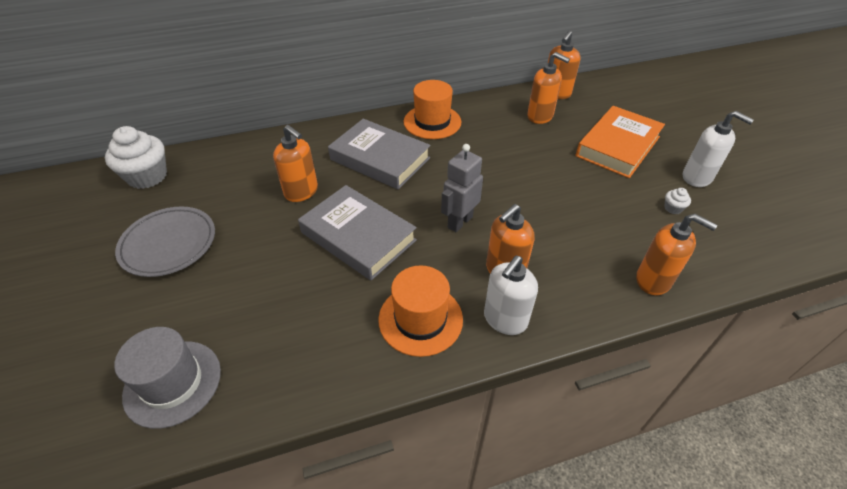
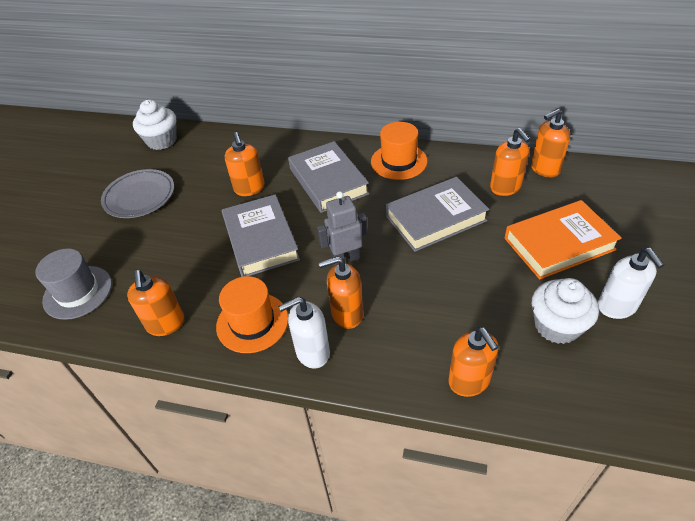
camera: 35 degrees right, 0 degrees up
(324, 365) = (166, 324): none -> orange soap dispenser
(507, 159) = (435, 218): none -> grey book
(673, 208) = (557, 326): white cupcake -> white cupcake, size x2.35

